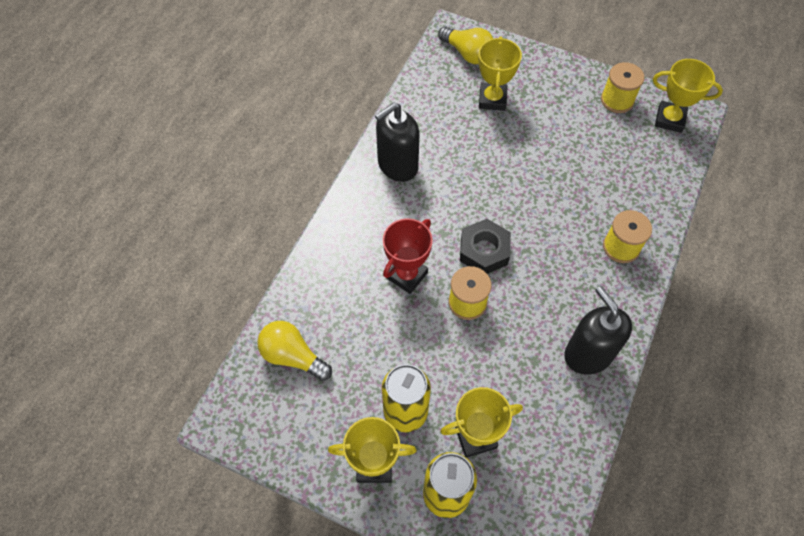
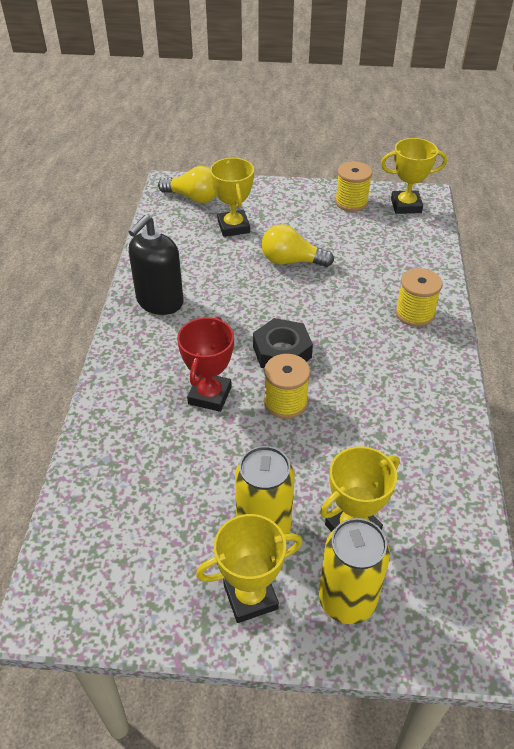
camera: 20 degrees left, 15 degrees down
(292, 356) = (108, 512): yellow light bulb -> yellow light bulb (291, 261)
(588, 354) = (430, 413): black soap dispenser -> none

